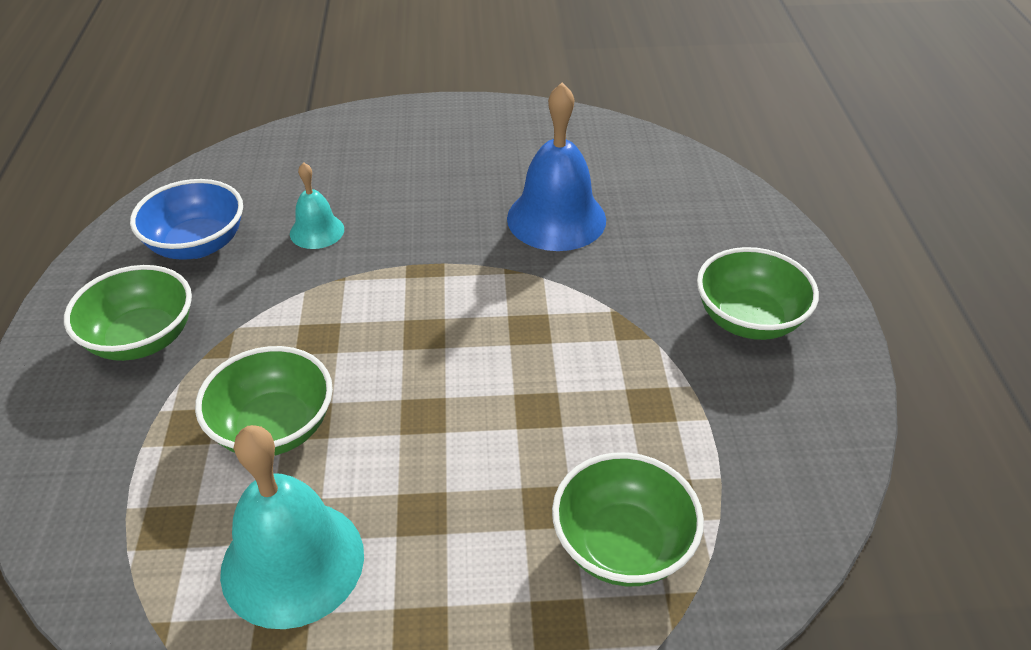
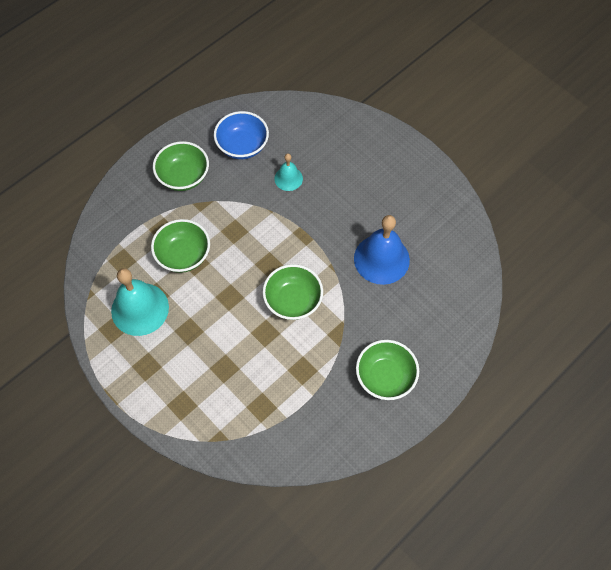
camera: 50 degrees right, 20 degrees up
(622, 545) = (228, 403): green bowl -> green bowl (293, 301)

